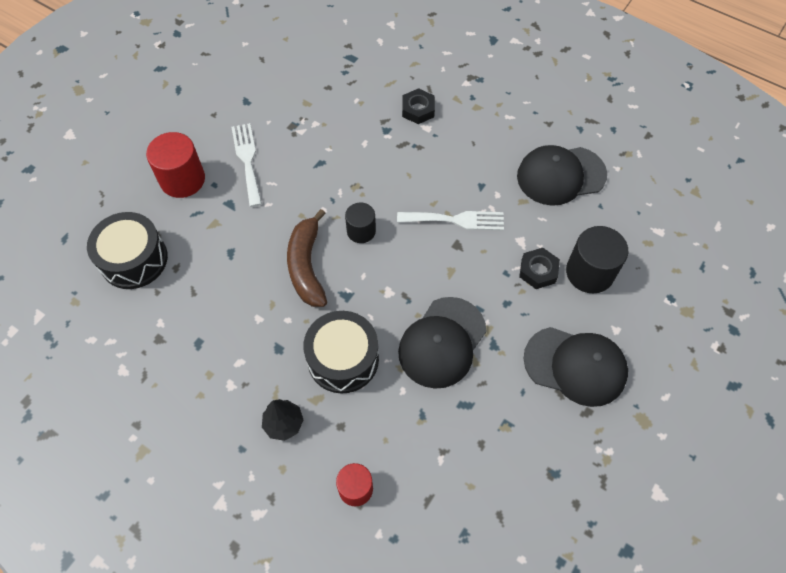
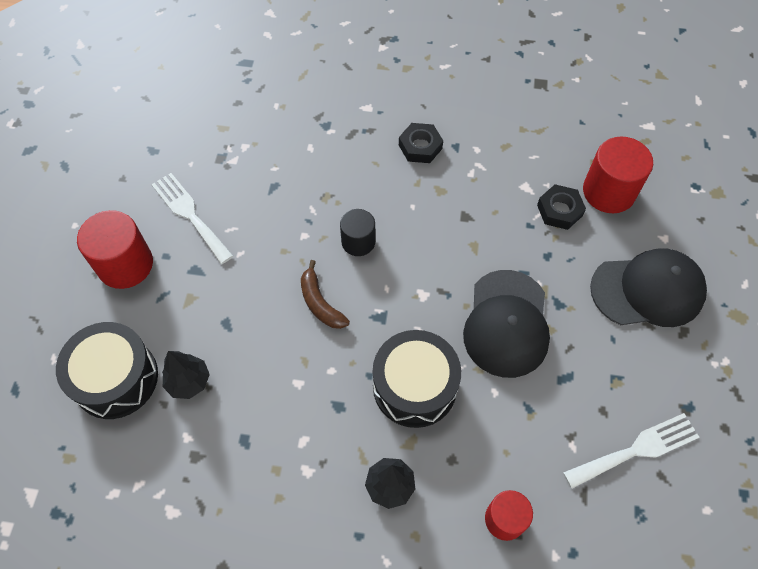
camera: 25 degrees left, 0 degrees up
(182, 283) = (189, 382): none -> black tree
(307, 266) = (320, 303): brown banana -> brown banana, size x0.63
(418, 109) = (348, 92): black nut -> black nut (420, 147)
(456, 220) = (450, 191): white fork -> white fork (636, 450)
(560, 175) = (527, 106): black cap -> none
(589, 272) = (608, 192): black cylinder -> red cylinder

